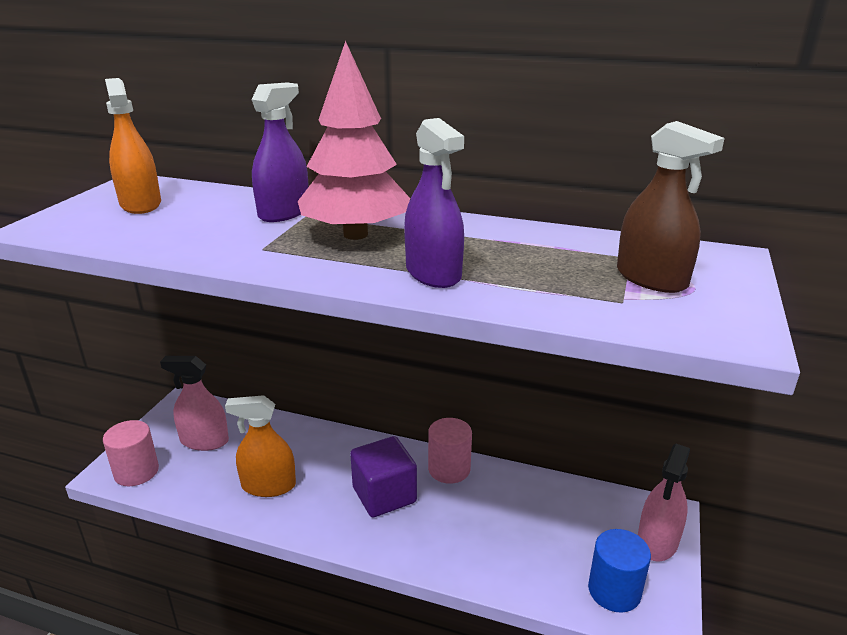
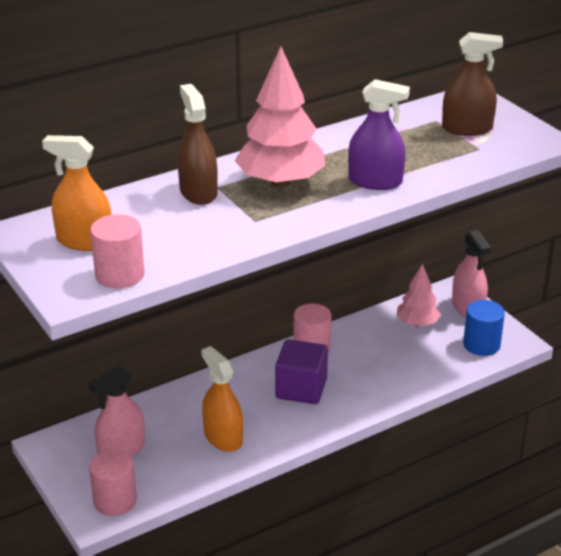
camera: 50 degrees left, 5 degrees up
(90, 232) = (119, 275): none -> pink cylinder
(268, 485) = (223, 437): orange spray bottle -> orange spray bottle turned 105 degrees clockwise
(284, 212) = (198, 192): purple spray bottle -> brown spray bottle
(578, 517) = (417, 323): none -> pink tree

